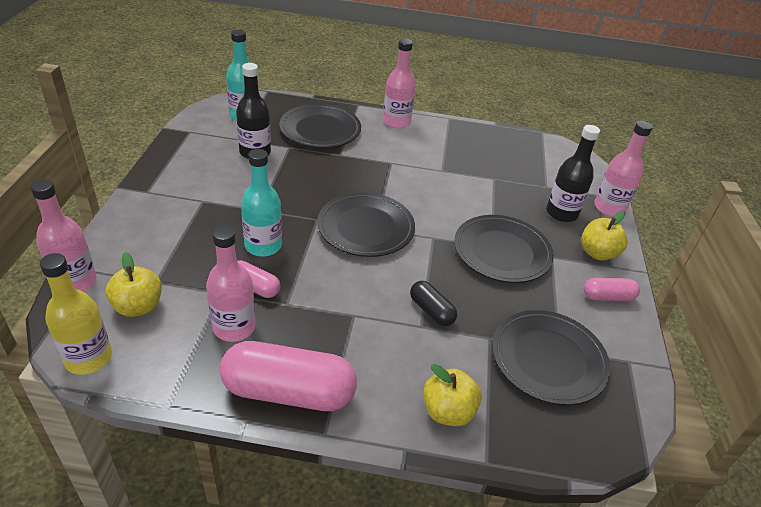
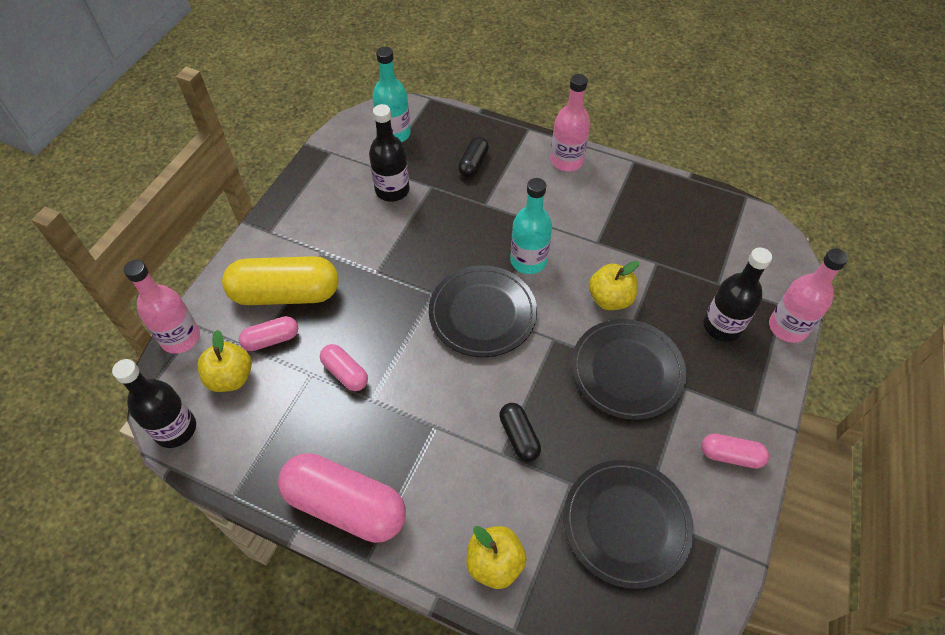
camera: 20 degrees right, 15 degrees up
(88, 358) = (175, 429): yellow bottle -> black bottle
(172, 271) = (271, 339): none -> pink capsule
(177, 235) = (286, 294): none -> yellow capsule
(234, 327) = (313, 419): pink bottle -> none
(263, 246) = (367, 321): turquoise bottle -> turquoise bottle (528, 261)
(320, 129) = (473, 164): black plate -> black capsule
(597, 253) = (744, 392): yellow apple -> yellow apple (610, 299)

